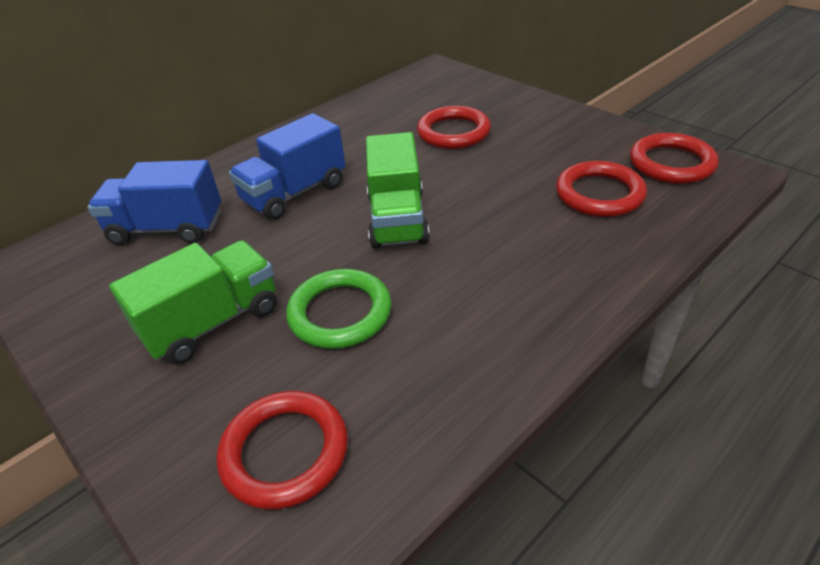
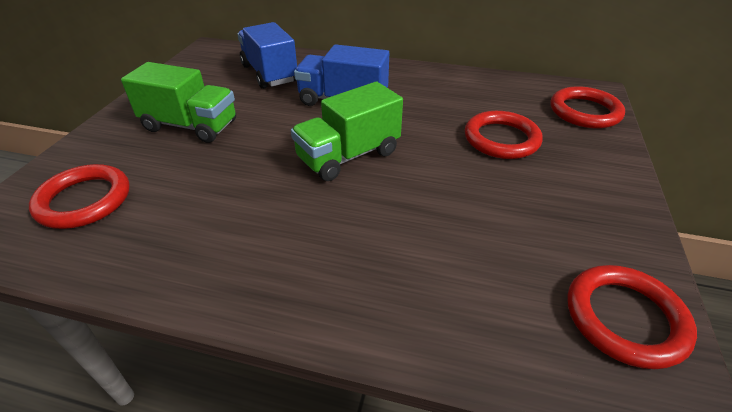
camera: 55 degrees right, 0 degrees up
(340, 313) = (222, 171): green ring -> none
(599, 194) = (495, 269): red ring -> red ring (584, 112)

